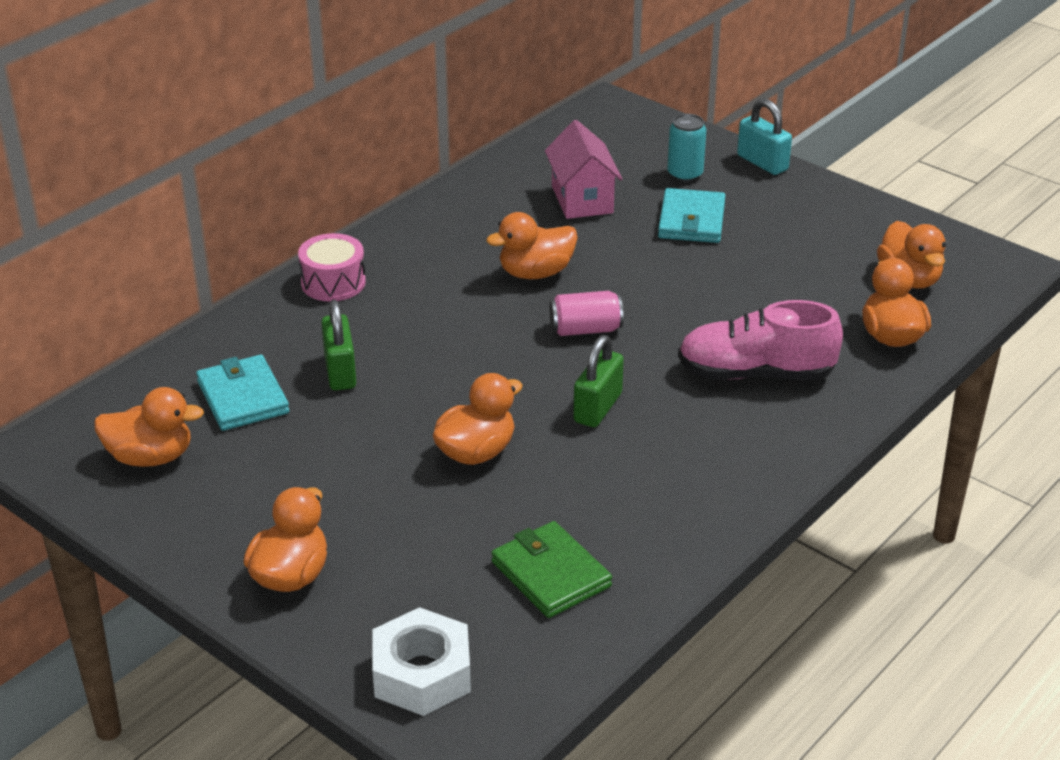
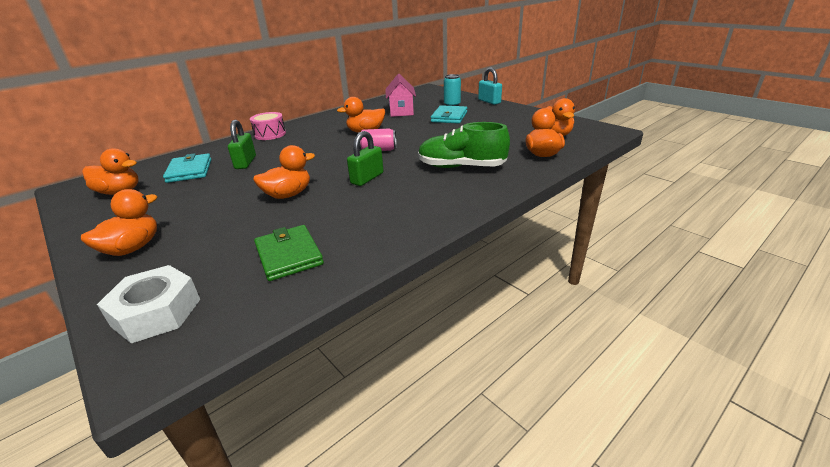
camera: 10 degrees right, 5 degrees down
(755, 374) = (461, 167): pink shoe -> green shoe

